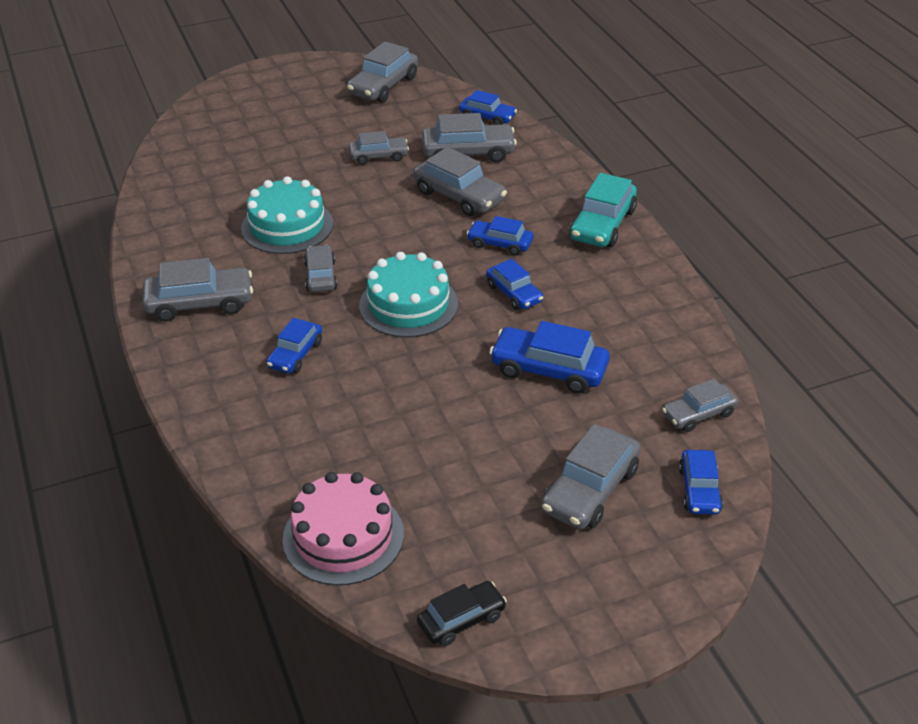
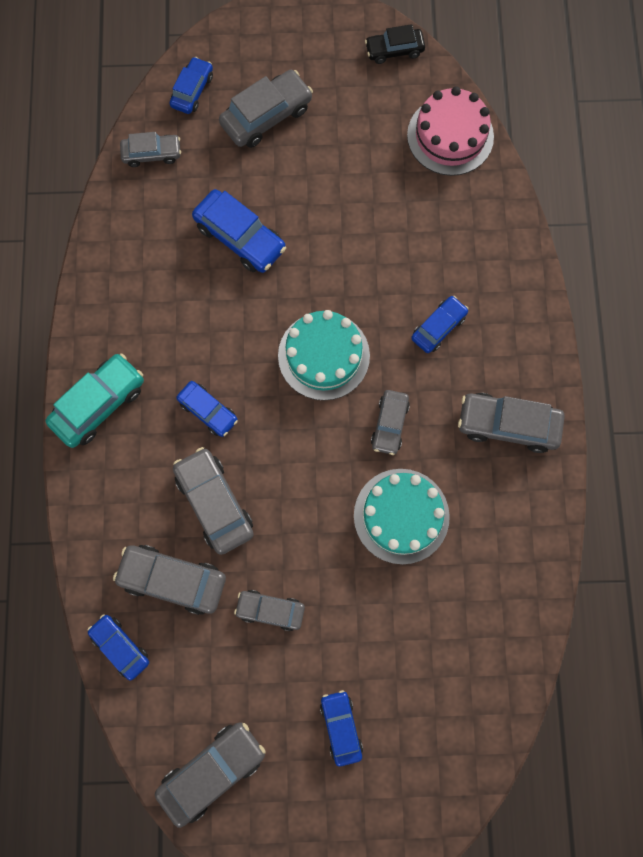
camera: 160 degrees left, 35 degrees up
(514, 293) = (226, 337): blue car -> blue car (341, 727)

